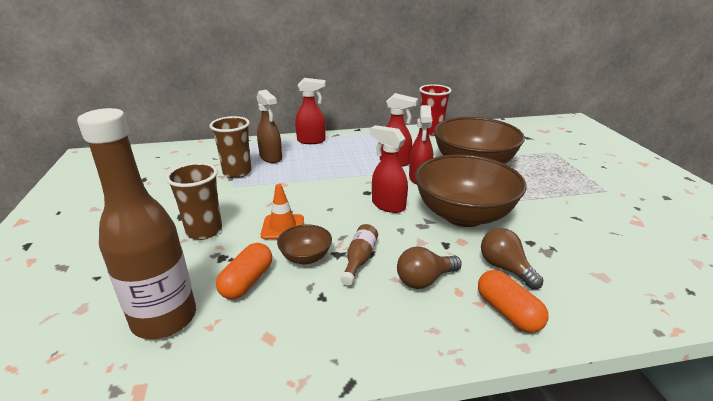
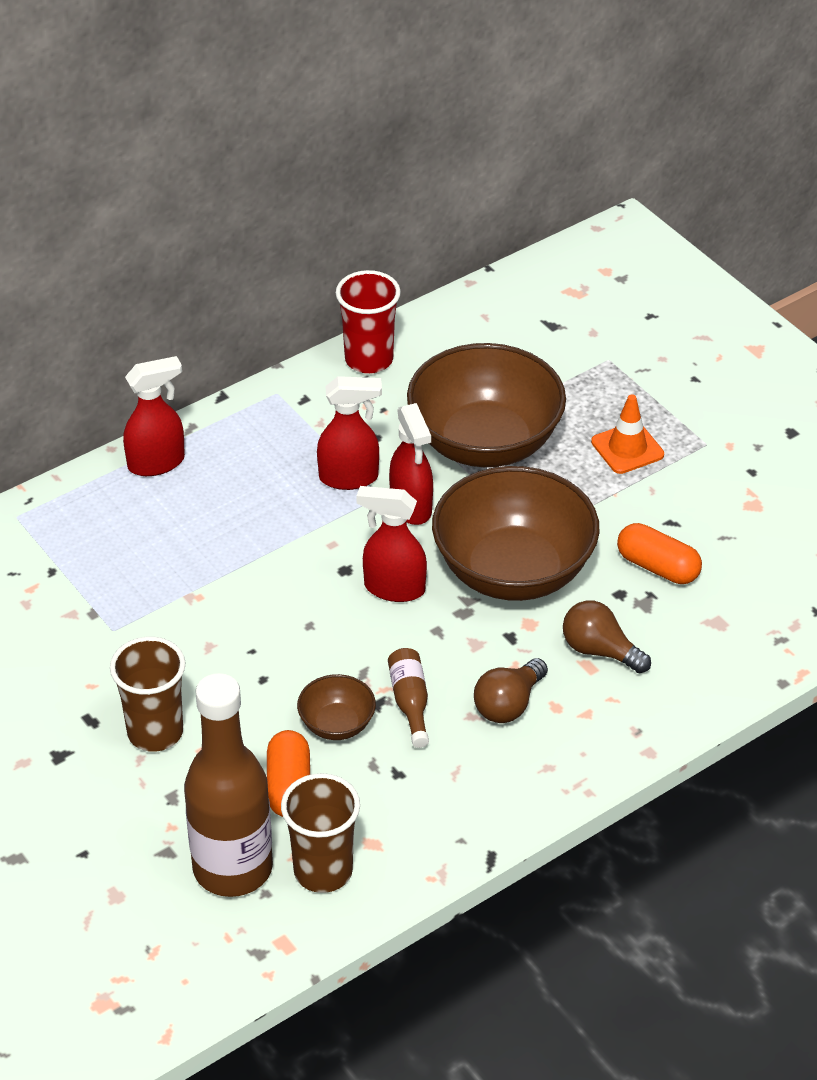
camera: 25 degrees left, 15 degrees up
(237, 172) = (91, 595): brown cup -> brown cup (323, 871)
(271, 157) = (118, 537): brown spray bottle -> none
(283, 227) = (265, 685): orange traffic cone -> orange traffic cone (627, 448)
(508, 312) = (621, 715): orange capsule -> orange capsule (657, 567)

